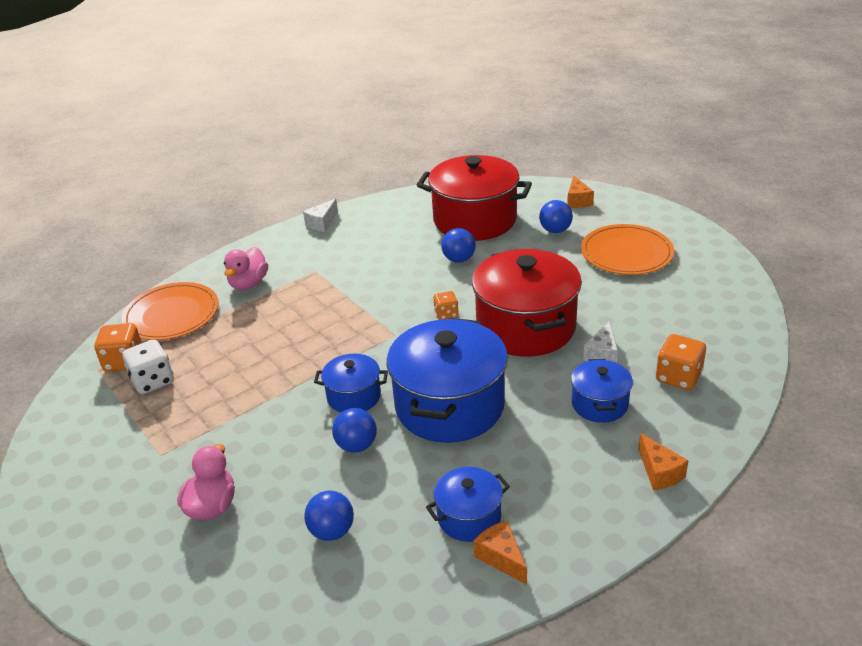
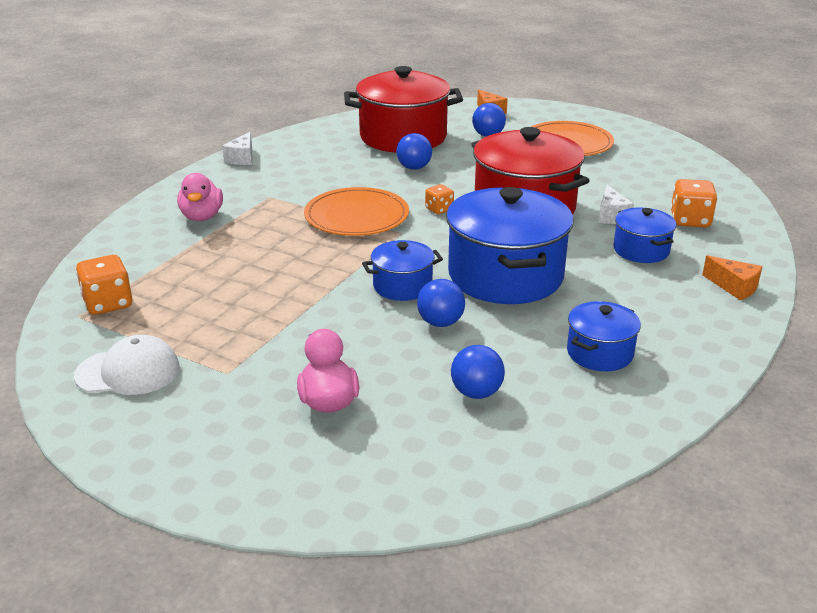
camera: 25 degrees left, 5 degrees down
(94, 434) = (128, 372): none -> white cap
(153, 381) = (160, 314): white dice -> none
(172, 315) = (132, 255): orange plate -> orange plate (356, 216)
(501, 558) = (656, 375): orange cheese -> none

